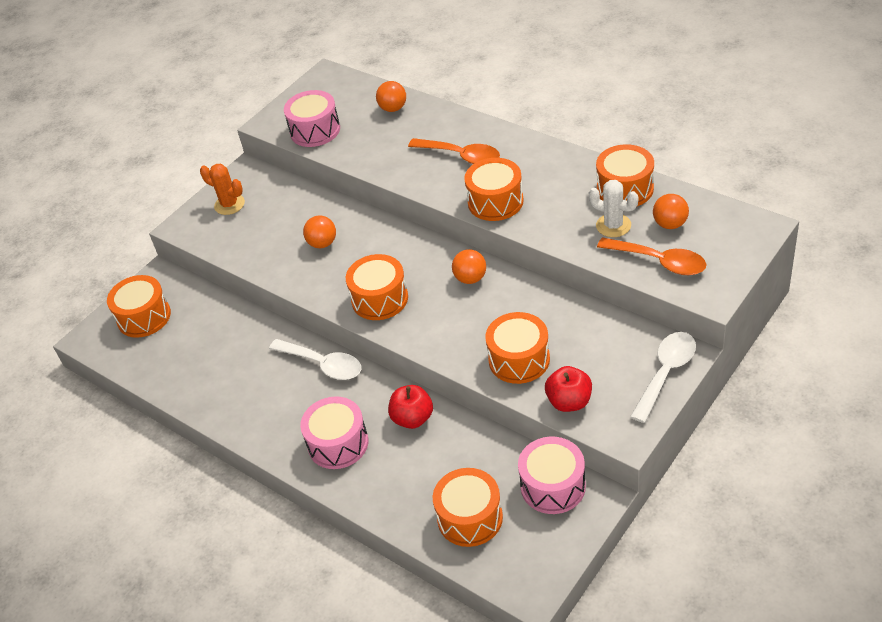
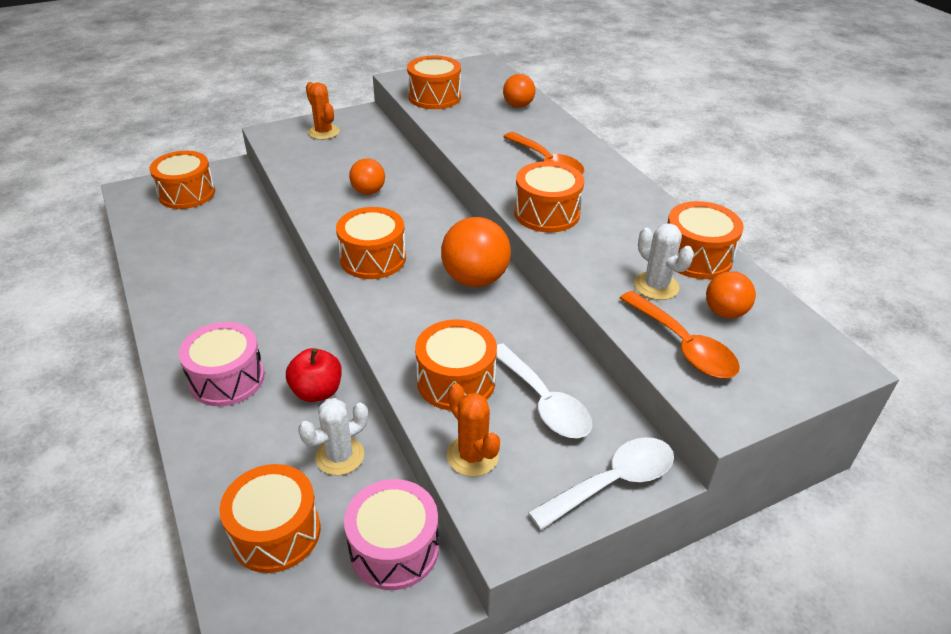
camera: 20 degrees right, 5 degrees down
(315, 130) = (434, 97): pink drum -> orange drum
(323, 364) = (285, 299): white spoon -> white spoon (544, 402)
(468, 451) = (340, 456): none -> white cactus
(470, 278) = (475, 279): orange ball -> orange ball, size x1.67
(569, 402) = (472, 456): red apple -> orange cactus

